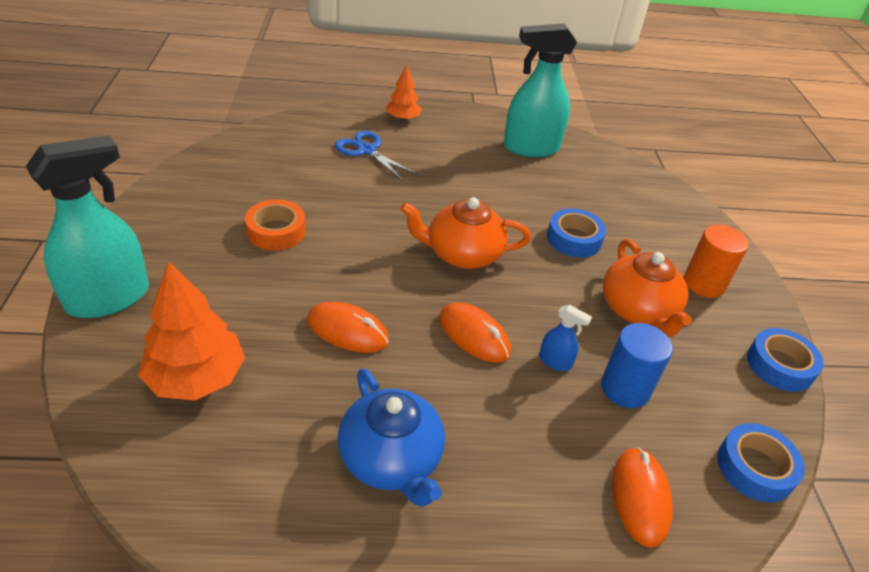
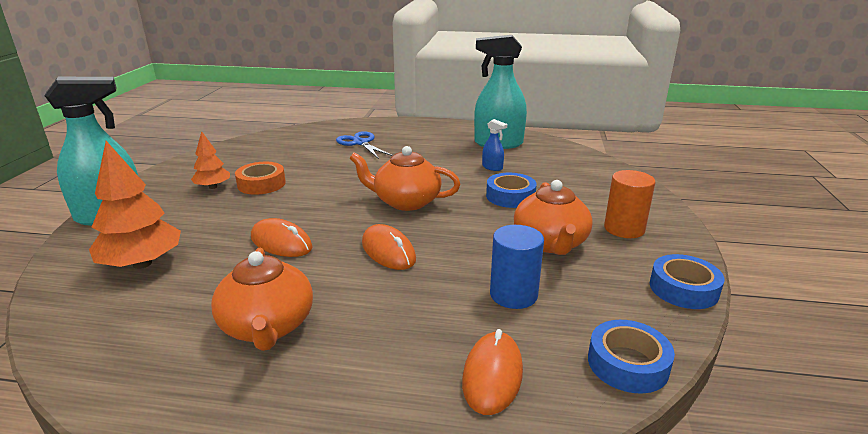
camera: 15 degrees right, 15 degrees down
(391, 459) = (267, 326): blue teapot -> orange teapot
(403, 118) = (399, 127): orange tree -> orange tree (213, 187)
(555, 362) = (454, 272): blue spray bottle -> blue spray bottle (492, 167)

